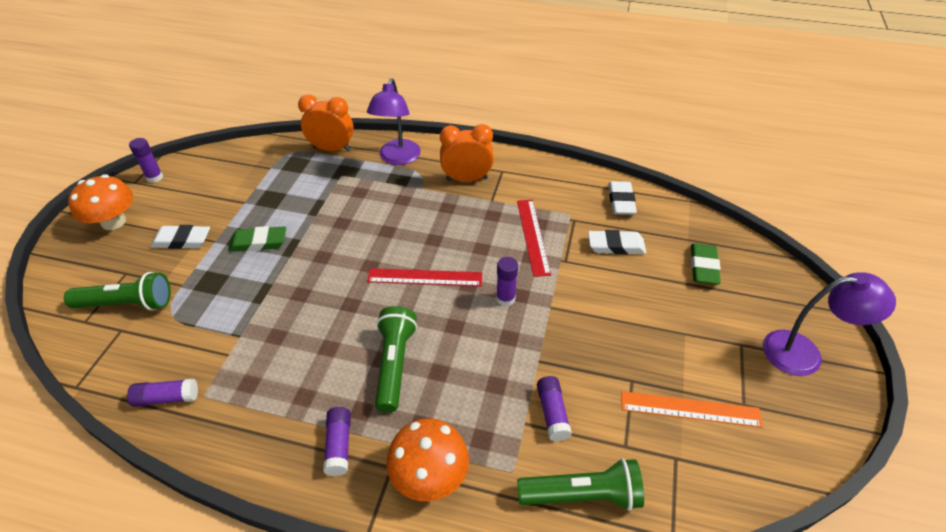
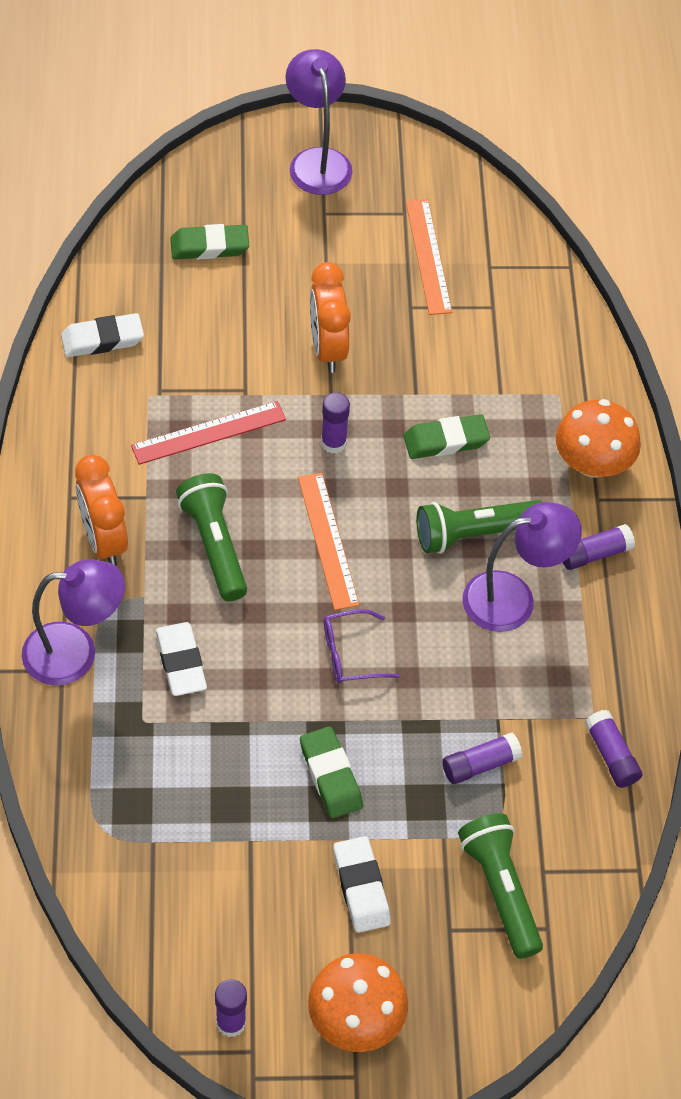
camera: 110 degrees left, 10 degrees up
(328, 373) = (513, 598): none -> purple lamp
(332, 149) = (75, 764): orange clock -> orange clock (327, 348)
(333, 269) = (350, 654): none -> purple glasses
(425, 277) = (328, 540): red ruler -> orange ruler
(487, 369) = (446, 441): none -> green eraser
(552, 413) = (479, 371): purple glue stick -> purple glue stick (480, 764)
(582, 495) = (559, 336): green flashlight -> green flashlight (214, 545)
(616, 246) = (198, 338): white eraser -> white eraser (181, 662)

